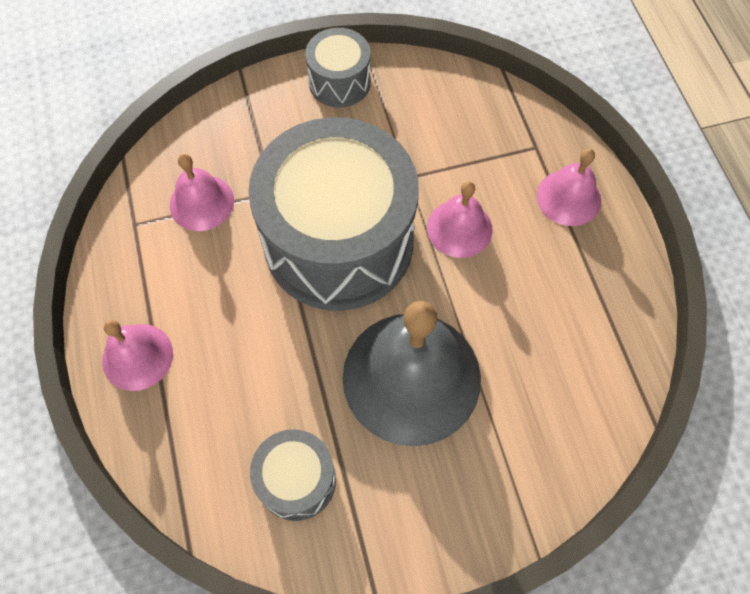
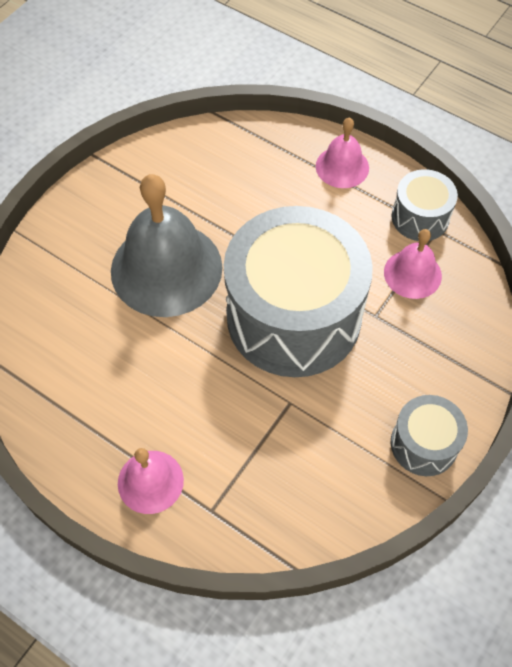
camera: 140 degrees right, 5 degrees down
(297, 480) = (186, 174): grey drum -> grey drum (420, 217)
(459, 228) = (217, 390): pink bell -> none

